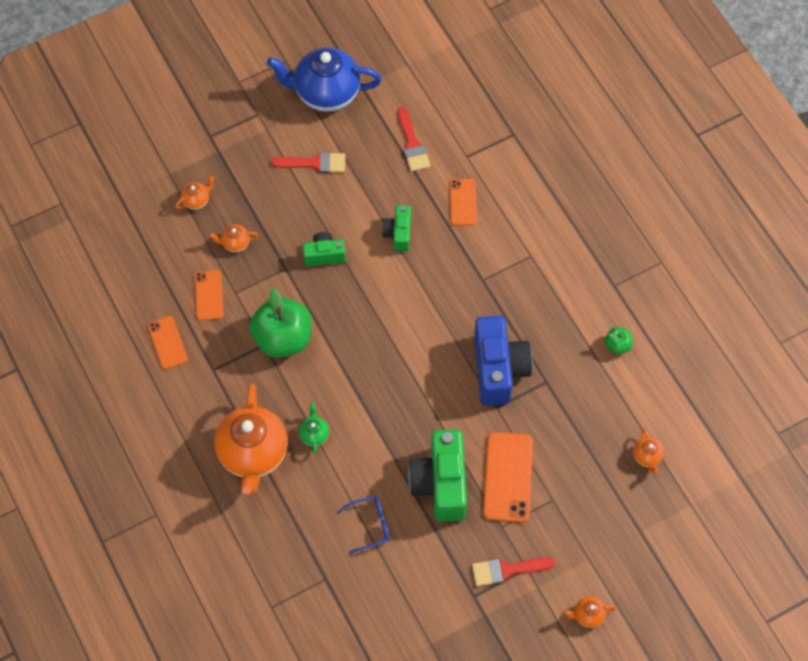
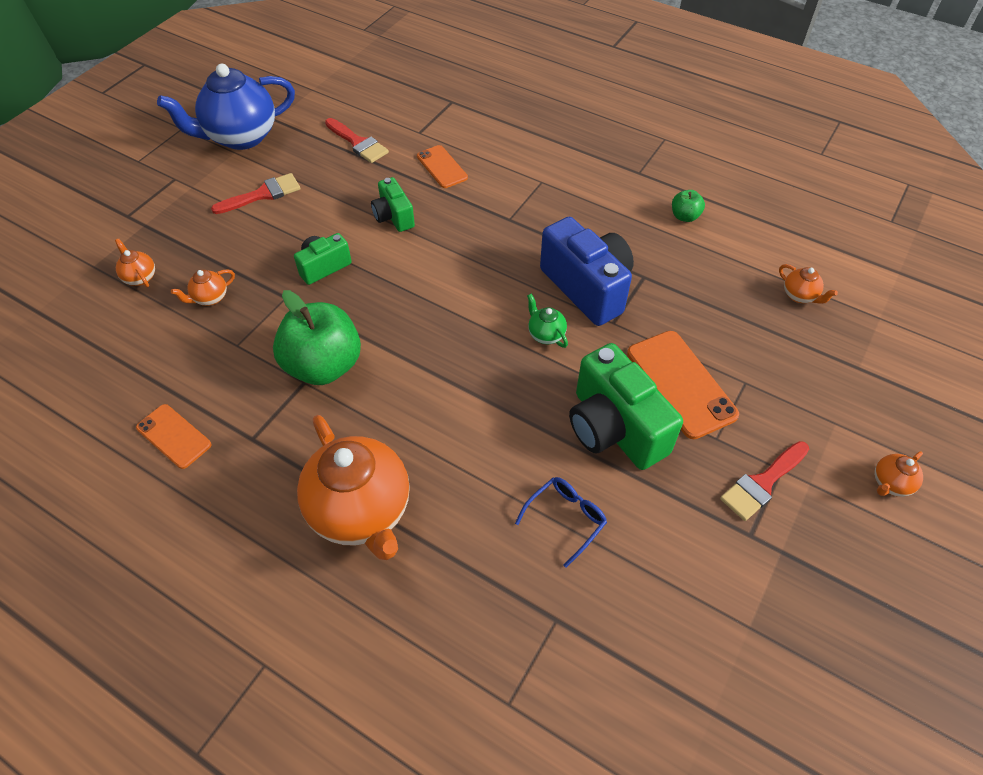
camera: 30 degrees left, 10 degrees down
(196, 200) = (140, 277): orange teapot -> orange teapot turned 60 degrees counterclockwise
(208, 295) = (204, 362): orange phone -> none
(314, 434) = (426, 449): green teapot -> green teapot (545, 334)

